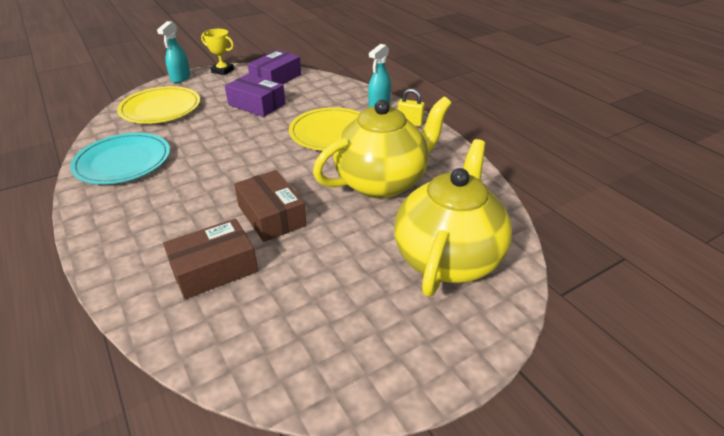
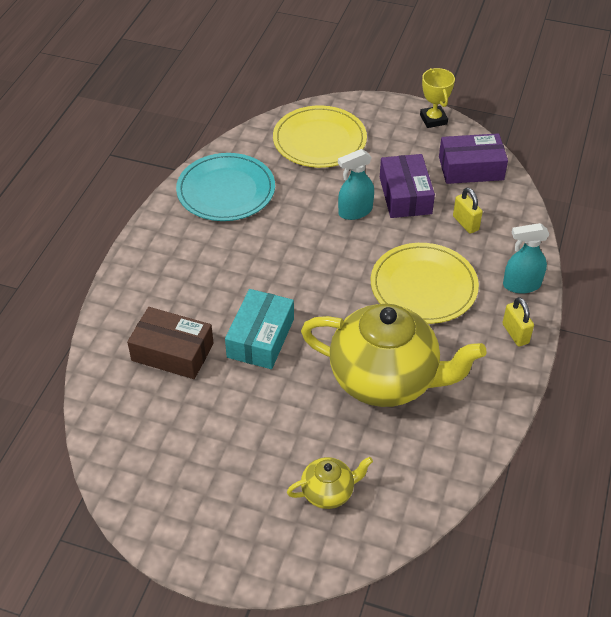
camera: 50 degrees right, 10 degrees up
(180, 78) = (382, 105): turquoise spray bottle -> turquoise spray bottle (355, 211)
(271, 216) = (260, 338): brown box -> turquoise box
(310, 98) = (465, 223): none -> yellow padlock
(447, 257) = (328, 492): yellow teapot -> yellow teapot, size x0.45

